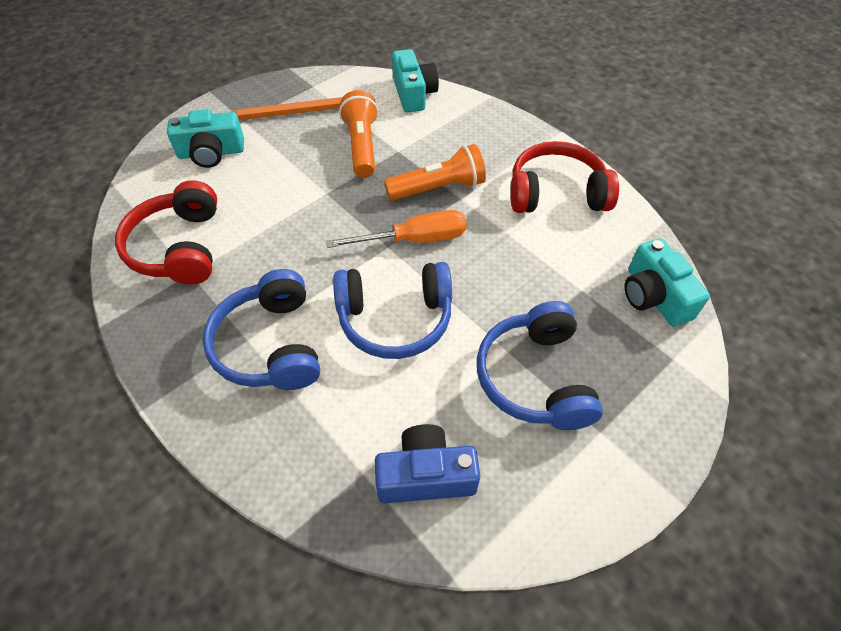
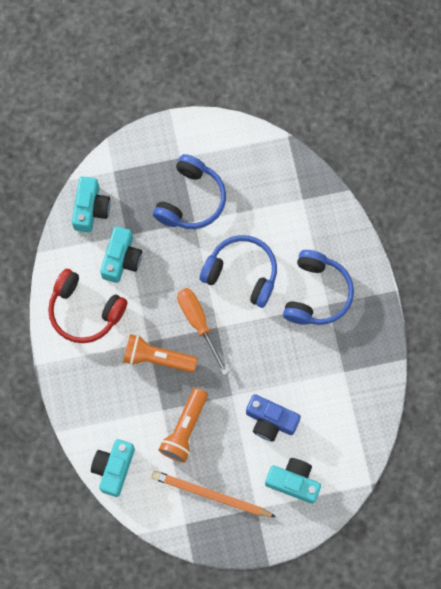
camera: 150 degrees left, 20 degrees up
(179, 247) = (343, 397): red headphones -> none
(414, 240) = (198, 323): orange screwdriver -> orange screwdriver turned 45 degrees clockwise
(425, 475) = (274, 183): blue camera -> blue camera (270, 421)
(563, 260) = (121, 259): none -> turquoise camera

